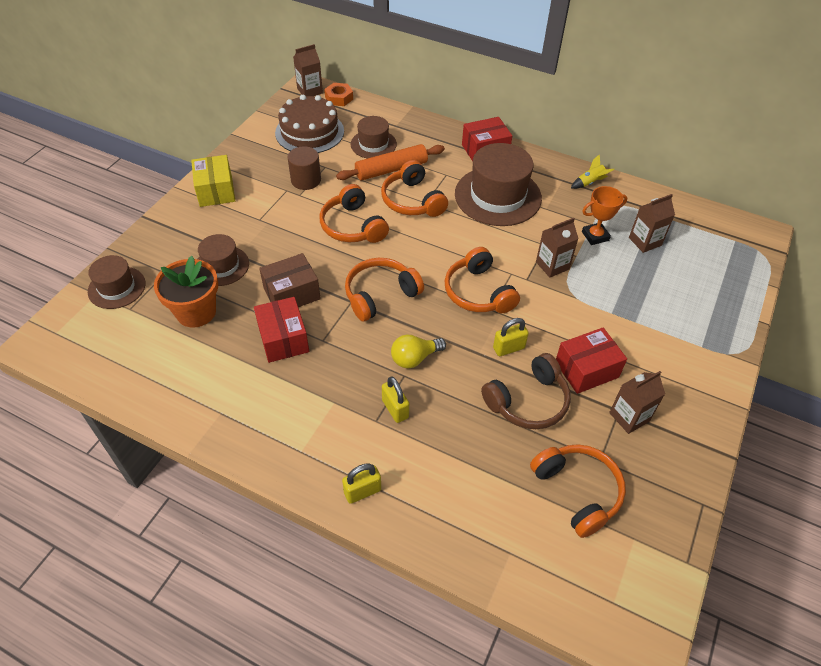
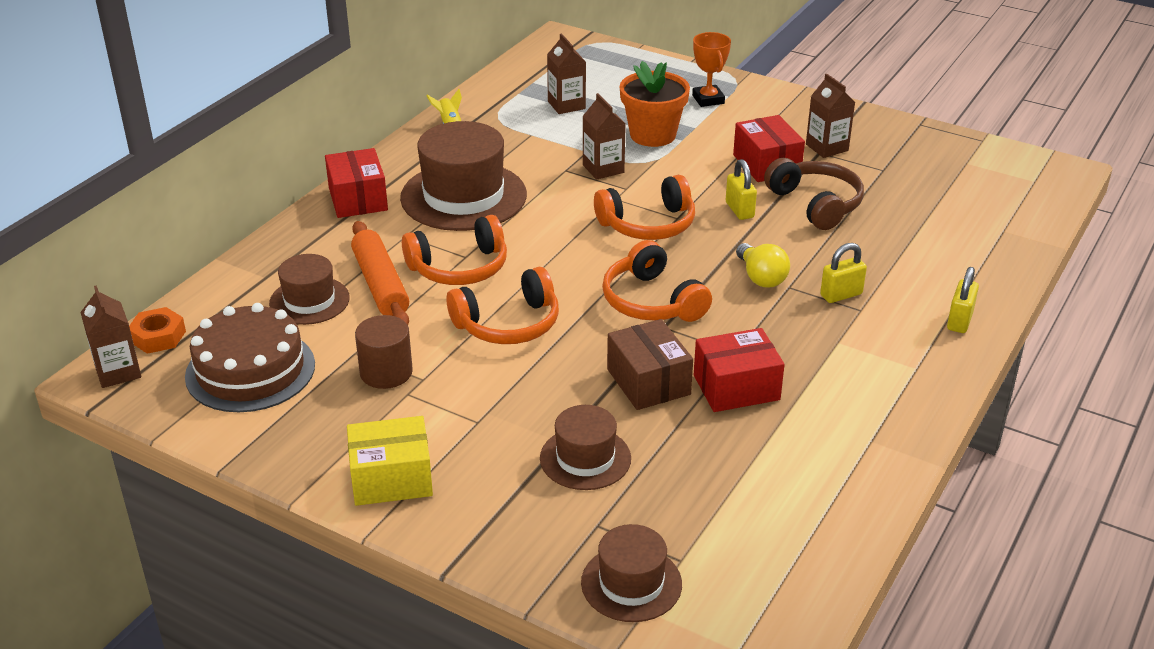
camera: 85 degrees left, 15 degrees down
(196, 312) = (687, 480): orange flower pot -> orange flower pot (652, 135)
(362, 491) = (959, 321): yellow padlock -> yellow padlock turned 45 degrees clockwise
(577, 491) = (923, 186): orange headphones -> none
(595, 236) = (553, 135): orange trophy -> orange trophy (708, 99)

